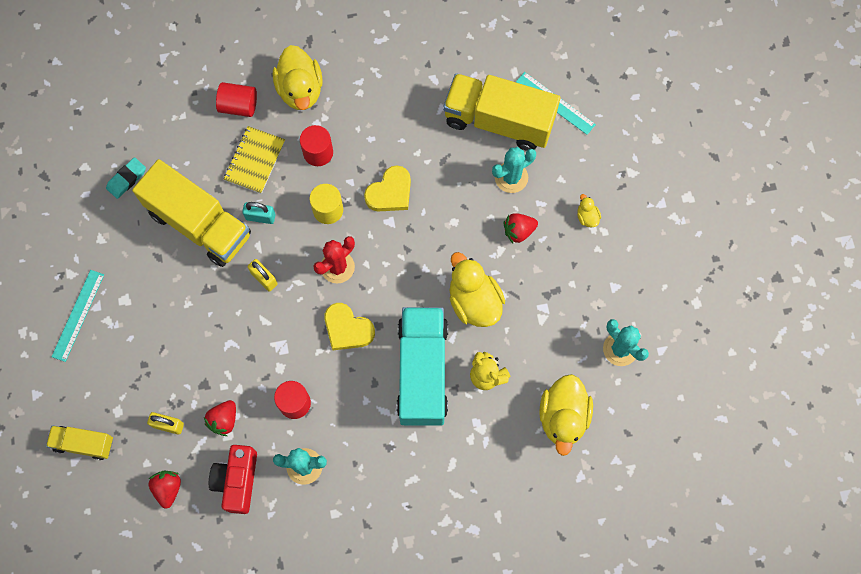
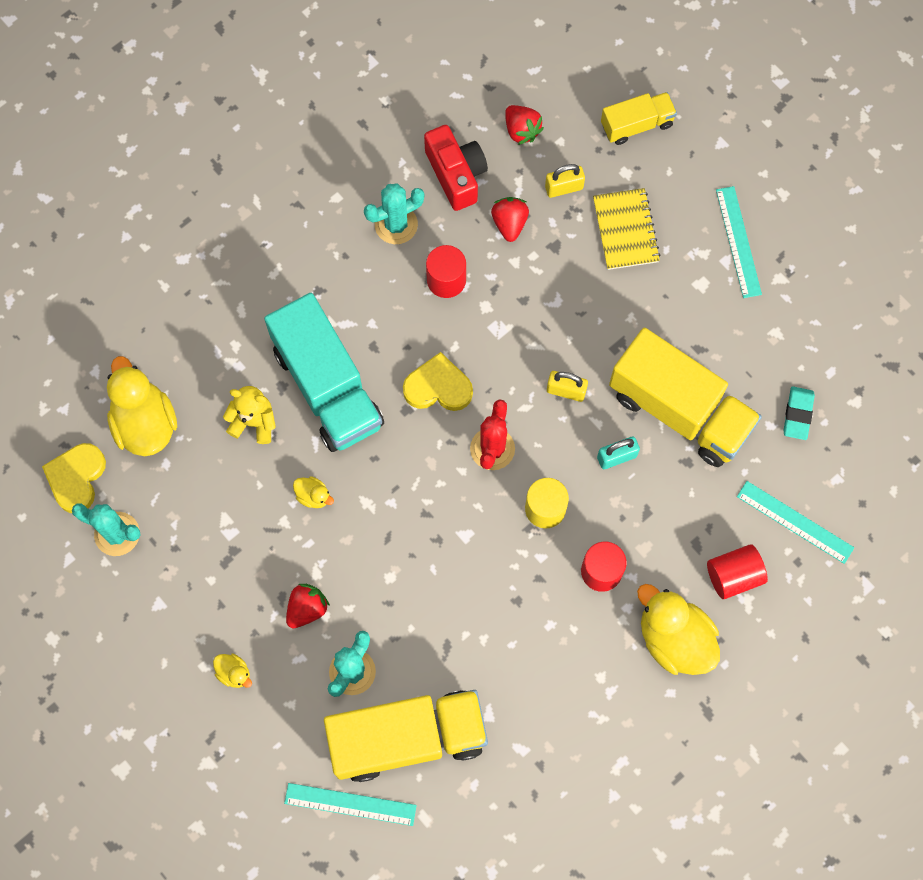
camera: 150 degrees right, 0 degrees up
(178, 116) = (795, 522): none -> turquoise ruler
(199, 224) = (679, 410): yellow truck -> yellow truck turned 150 degrees counterclockwise
(255, 161) = (668, 519): yellow notebook -> yellow notebook (625, 230)
(390, 192) = (486, 570): yellow heart -> yellow heart (76, 478)
(474, 301) = (313, 496): yellow duck -> yellow duck, size x0.45

